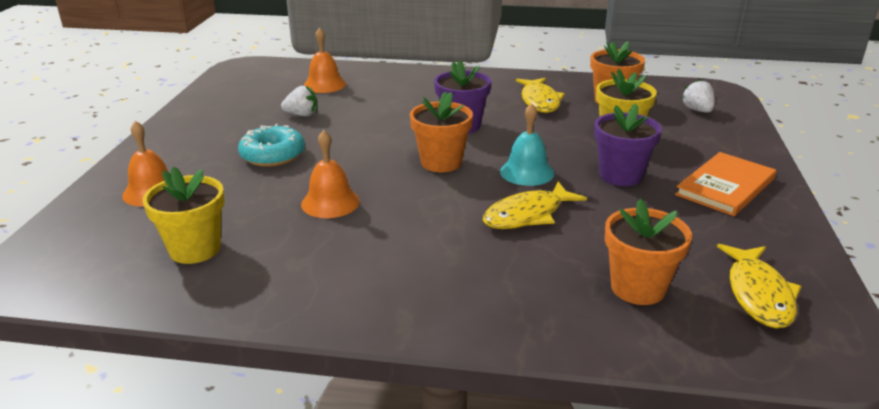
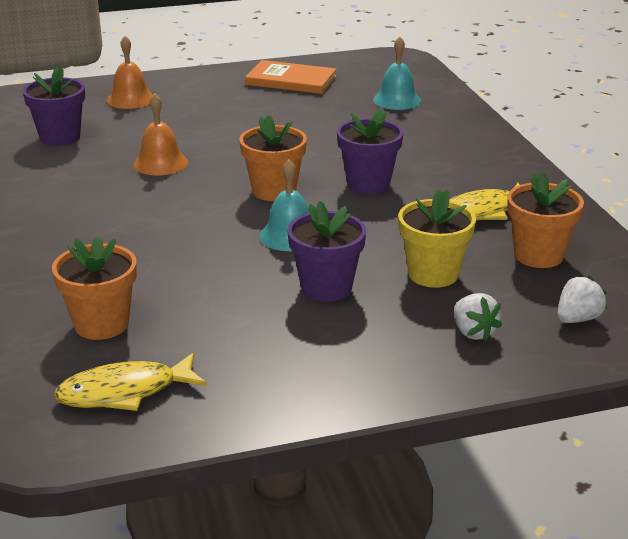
camera: 65 degrees right, 0 degrees up
(195, 249) = (60, 137): yellow flower pot -> purple flower pot
(273, 155) = (225, 120): turquoise donut -> none
(302, 115) = (316, 109): white strawberry -> white strawberry (473, 332)
(324, 84) = (397, 100): orange bell -> turquoise bell
(527, 215) = (200, 251): yellow fish -> none
(725, 186) = (354, 357): orange book -> orange book (291, 80)

